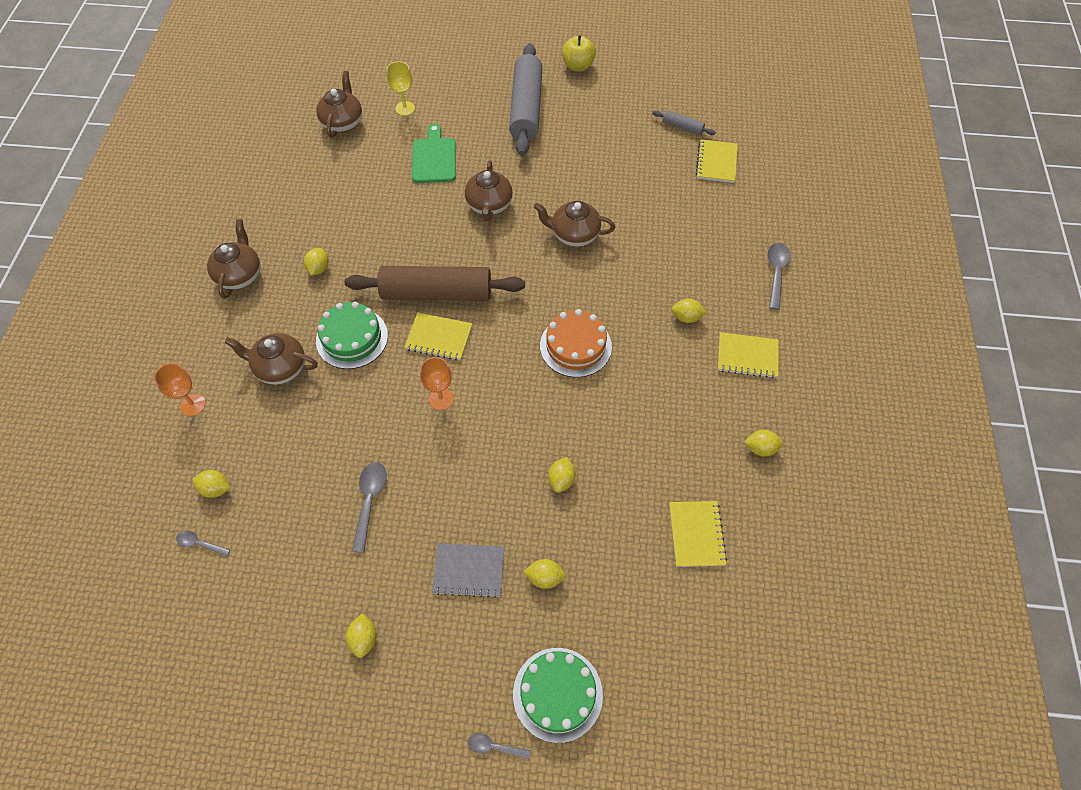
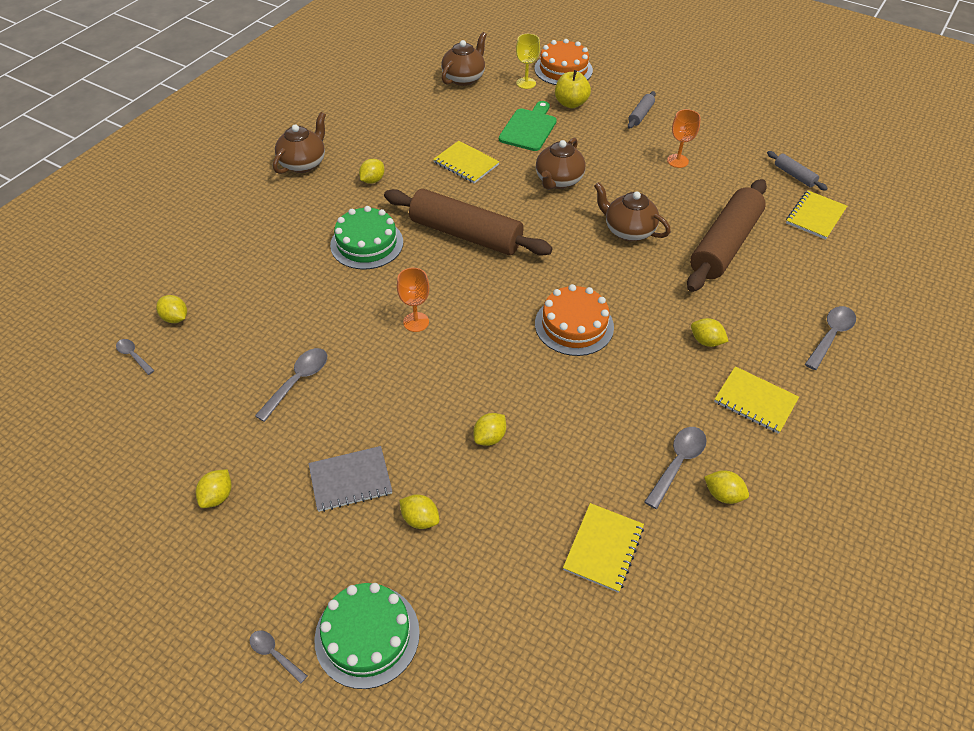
camera: 25 degrees right, 10 degrees down
(193, 405) = (200, 246): orange goblet -> orange goblet (677, 161)
(280, 368) = (290, 245): brown teapot -> none
(431, 81) = (563, 69): none -> orange cake
(439, 337) = (445, 271): yellow notebook -> yellow notebook (466, 164)
(469, 570) = (350, 480): grey notebook -> grey notebook turned 45 degrees counterclockwise
(526, 108) = (640, 115): grey rolling pin -> grey rolling pin, size x0.43
(578, 66) = (712, 96): yellow apple -> yellow apple (571, 103)
(658, 218) = (724, 245): none -> brown rolling pin
(716, 437) = (677, 463): none -> grey spoon

